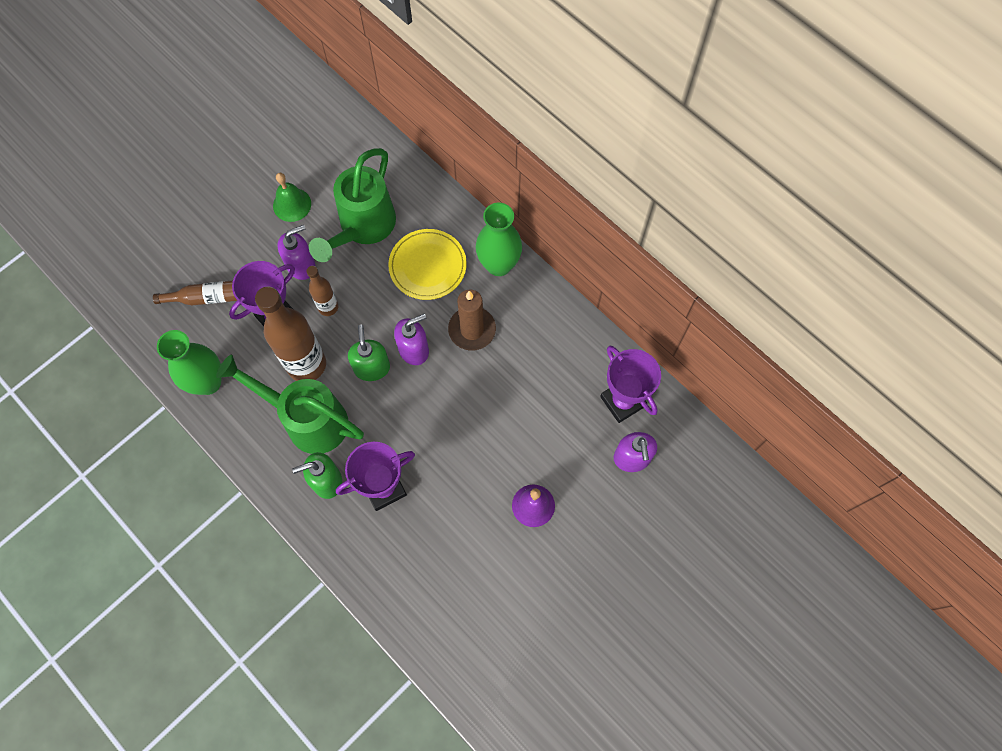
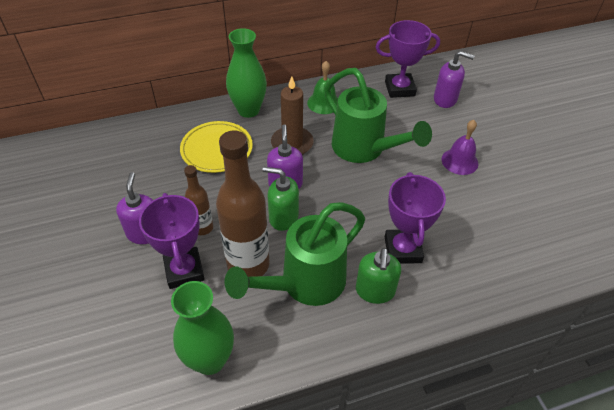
camera: 65 degrees left, 20 degrees down
(205, 298) = (113, 327): brown bottle -> none
(292, 204) = (77, 218): green bell -> green bell (323, 103)
(363, 228) = (147, 177): green watering can -> green watering can (364, 150)

